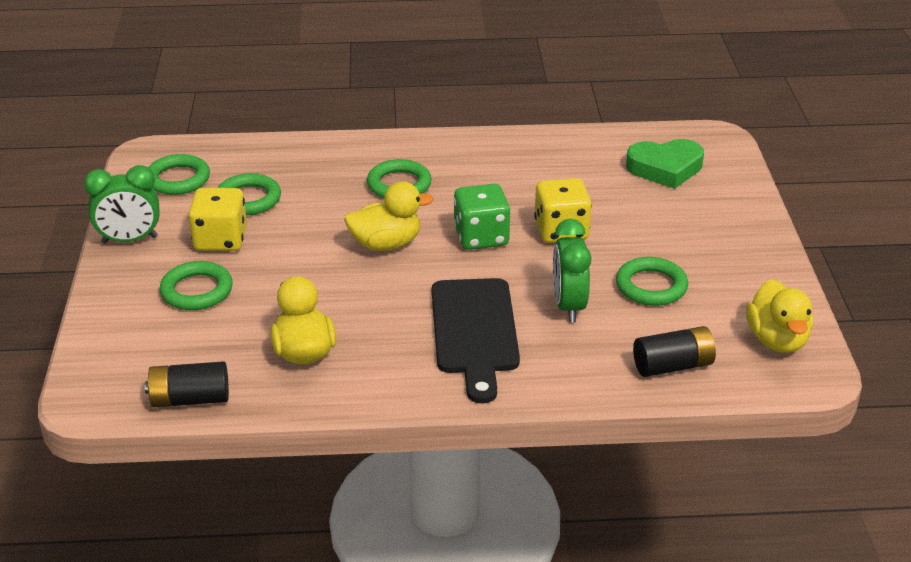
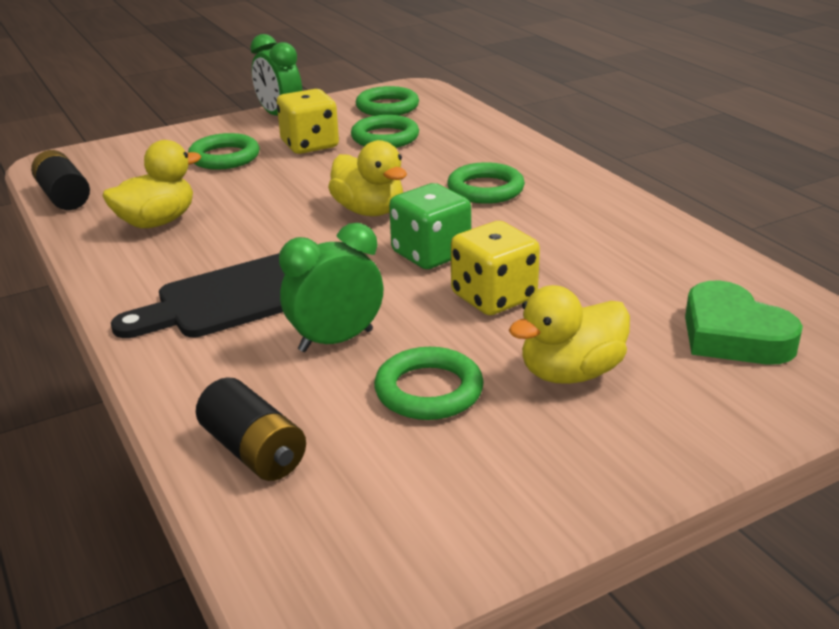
camera: 65 degrees right, 5 degrees down
(777, 340) = (378, 540): yellow duck -> yellow duck (570, 373)

